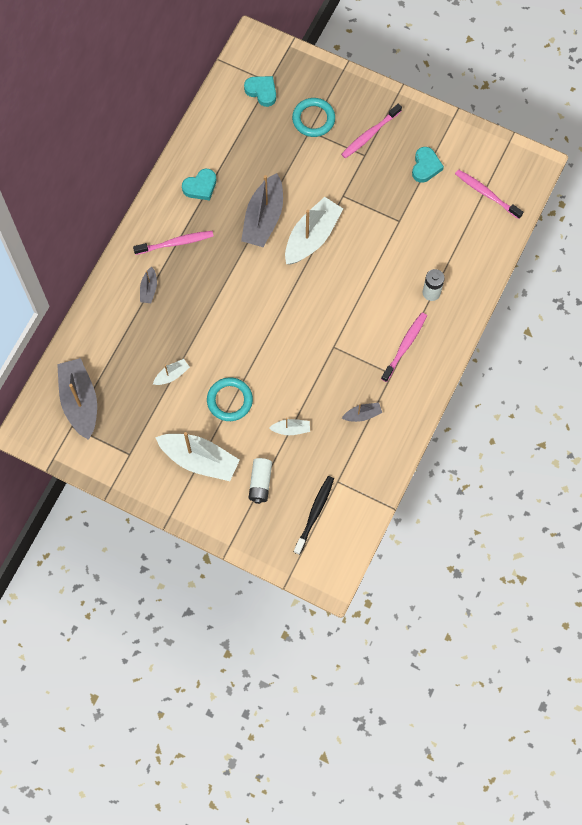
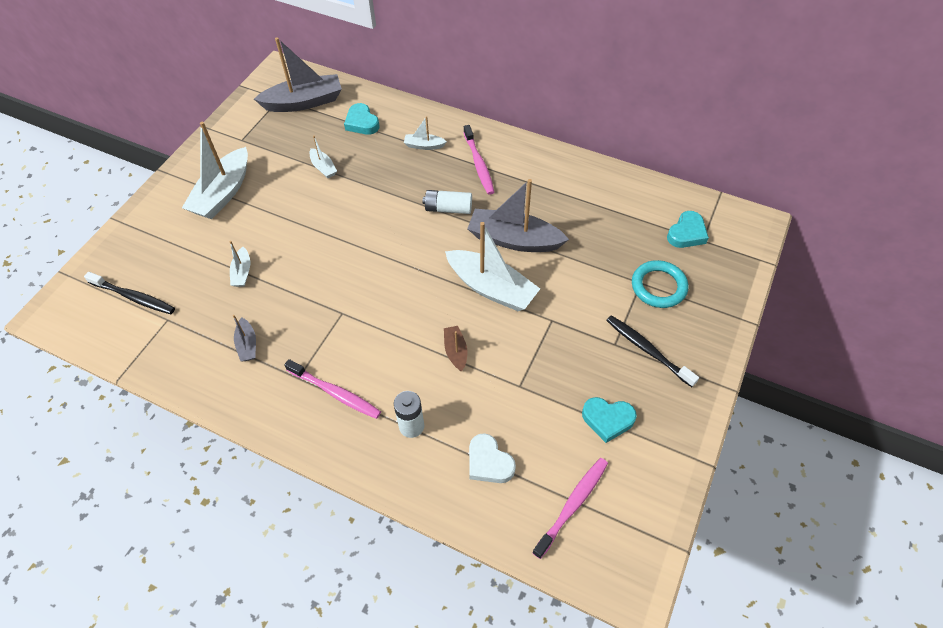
camera: 90 degrees right, 15 degrees down
(149, 289) = (424, 145): grey boat -> white boat
(200, 187) = (550, 182): turquoise heart -> turquoise heart (362, 123)
(229, 400) = (287, 216): turquoise ring -> none
(260, 483) = (184, 246): white battery -> white battery (448, 208)
(370, 134) = (647, 350): pink toothbrush -> black toothbrush
(370, 263) = (456, 351): none -> brown boat
(458, 243) = (489, 462): none -> white heart

